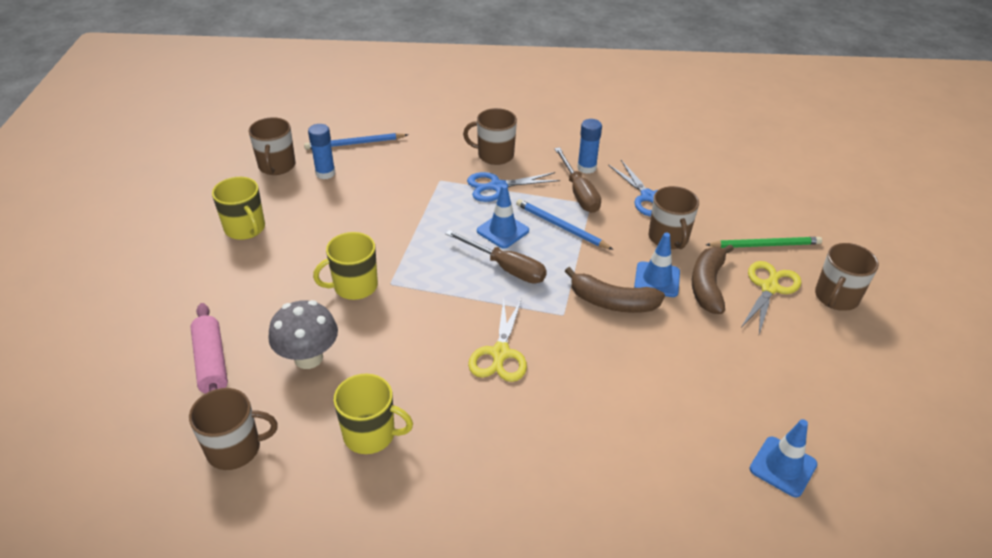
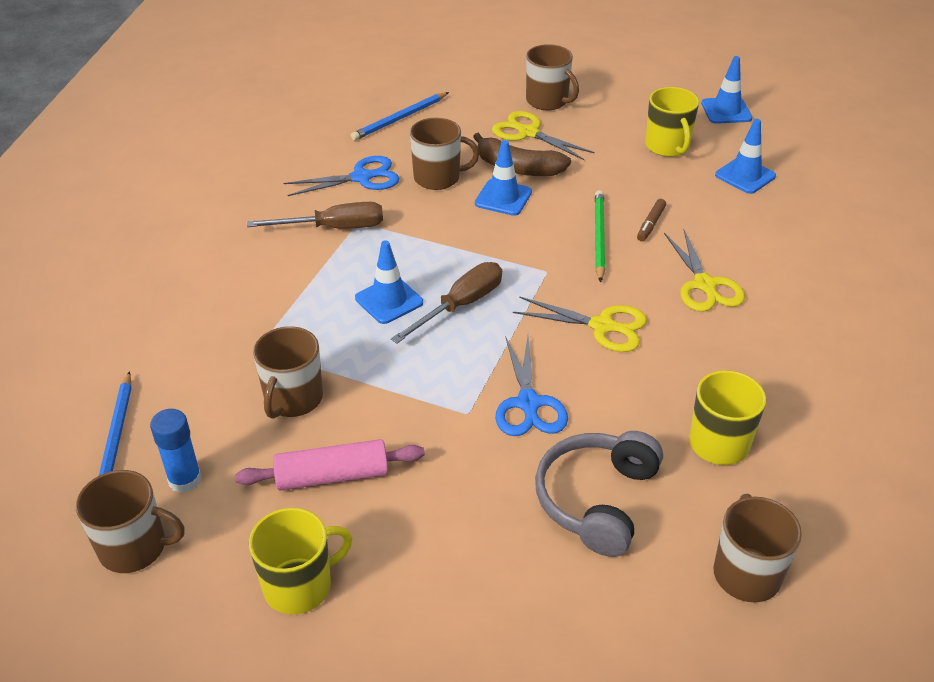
camera: 80 degrees left, 0 degrees up
(212, 362) = (597, 610): pink rolling pin -> pink rolling pin (332, 476)
(308, 358) = (596, 500): grey mushroom -> grey headphones
(354, 286) = (466, 450): yellow mug -> yellow mug (667, 146)
(494, 155) = (220, 289): brown mug -> brown mug (293, 399)
(497, 187) = (294, 295): blue scissors -> blue scissors (528, 404)
(561, 226) = (395, 251): blue pencil -> blue pencil (399, 119)
(575, 426) = (705, 285): none -> yellow scissors
(586, 168) = (284, 214): blue glue stick -> none
(612, 302) = (533, 233): brown banana -> none
(658, 384) = (650, 224): none -> brown marker
(765, 245) = (465, 121): green pencil -> green pencil (599, 237)
(914, 452) = (726, 111): none -> blue traffic cone

